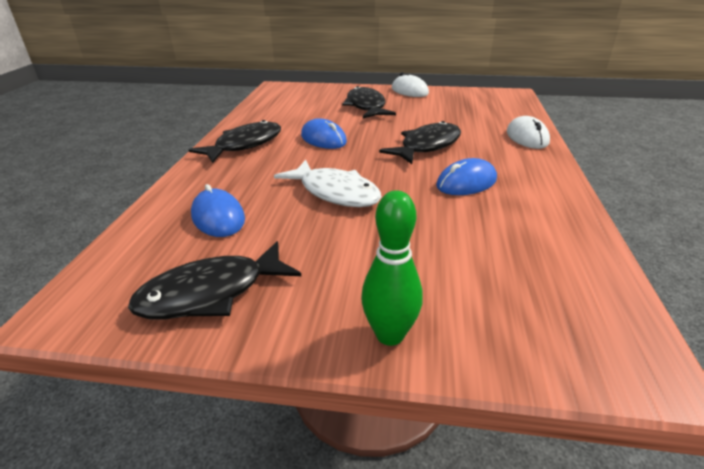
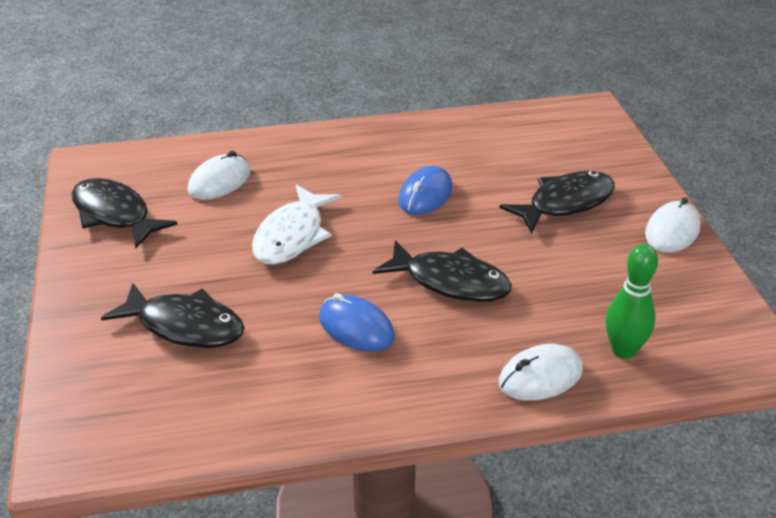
camera: 70 degrees right, 5 degrees up
(218, 217) = (219, 181): blue mouse -> white mouse
(244, 145) = (378, 146): black fish -> black fish (185, 326)
(390, 335) = (83, 312): green bowling pin -> green bowling pin (623, 350)

